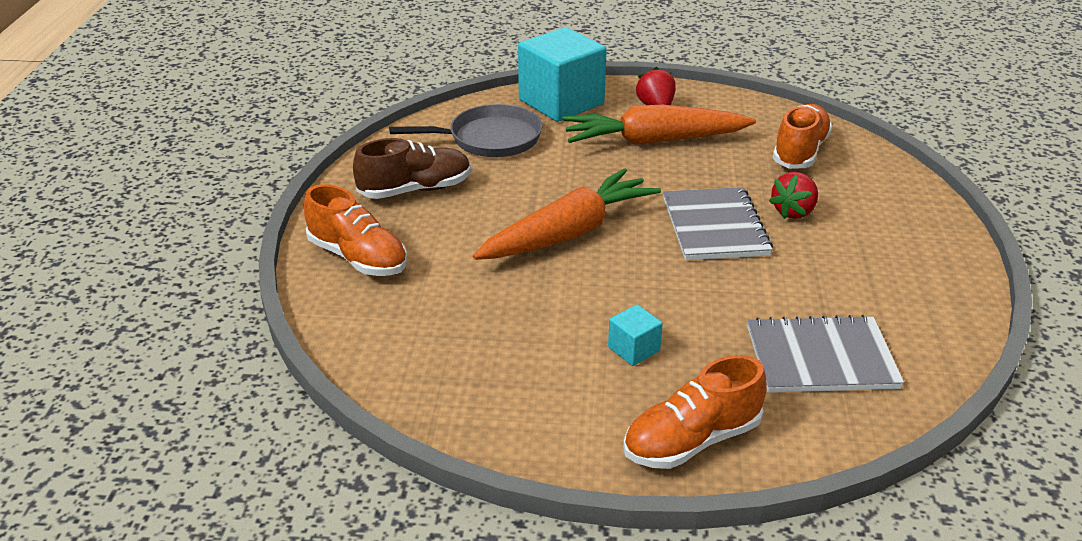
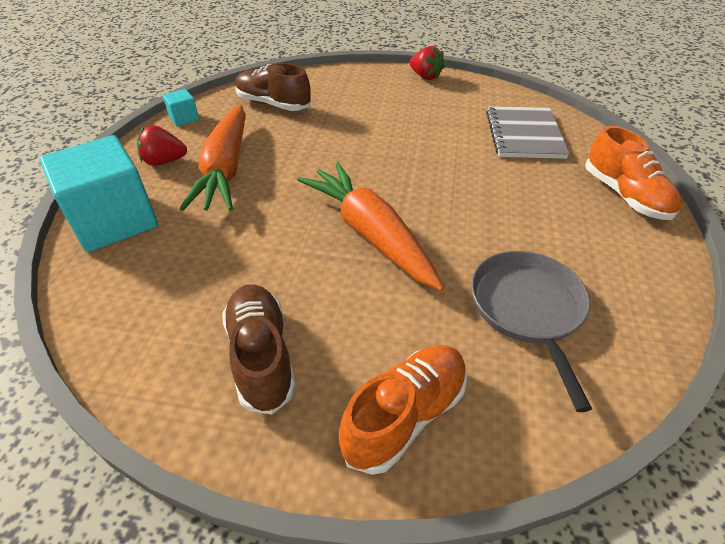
camera: 85 degrees left, 10 degrees up
(489, 139) = (167, 283): grey pan -> grey pan (528, 309)
(634, 349) = (533, 211): turquoise cube -> turquoise cube (184, 118)
(714, 227) = (370, 155): grey notebook -> none
(794, 212) = (355, 119): red strawberry -> red strawberry (425, 77)
(800, 152) = (273, 104): orange shoe -> brown shoe

